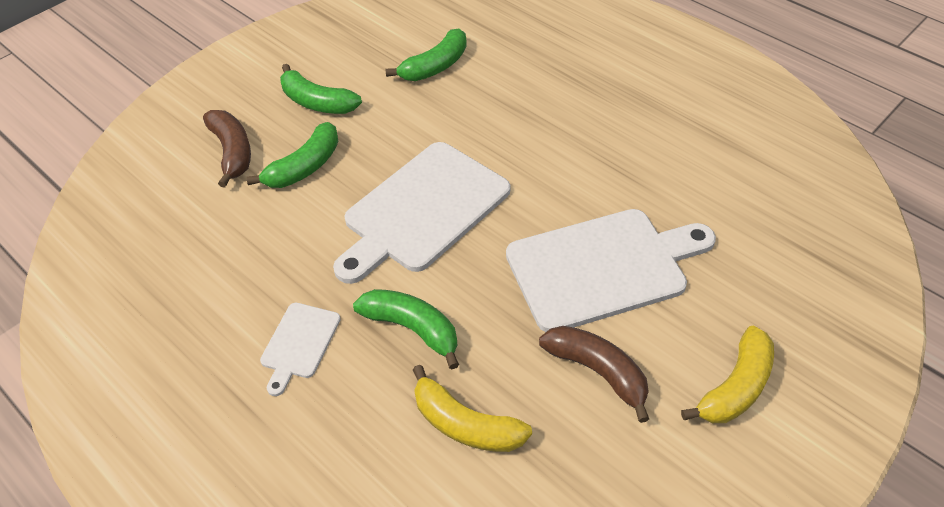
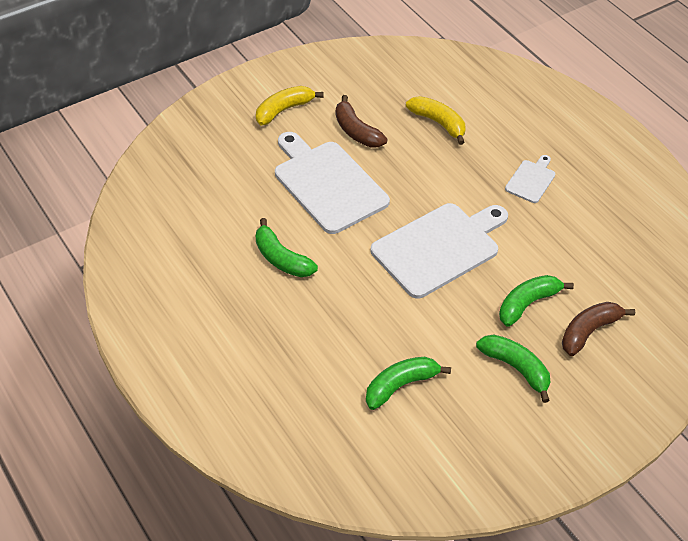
camera: 170 degrees left, 0 degrees up
(232, 152) = (589, 331): brown banana -> brown banana turned 60 degrees clockwise
(412, 329) = (459, 174): green banana -> green banana (281, 258)
(602, 267) = (327, 184): white cutting board -> white cutting board turned 60 degrees clockwise

